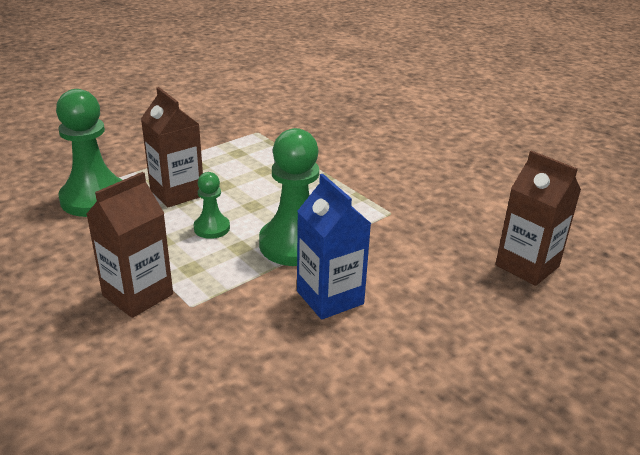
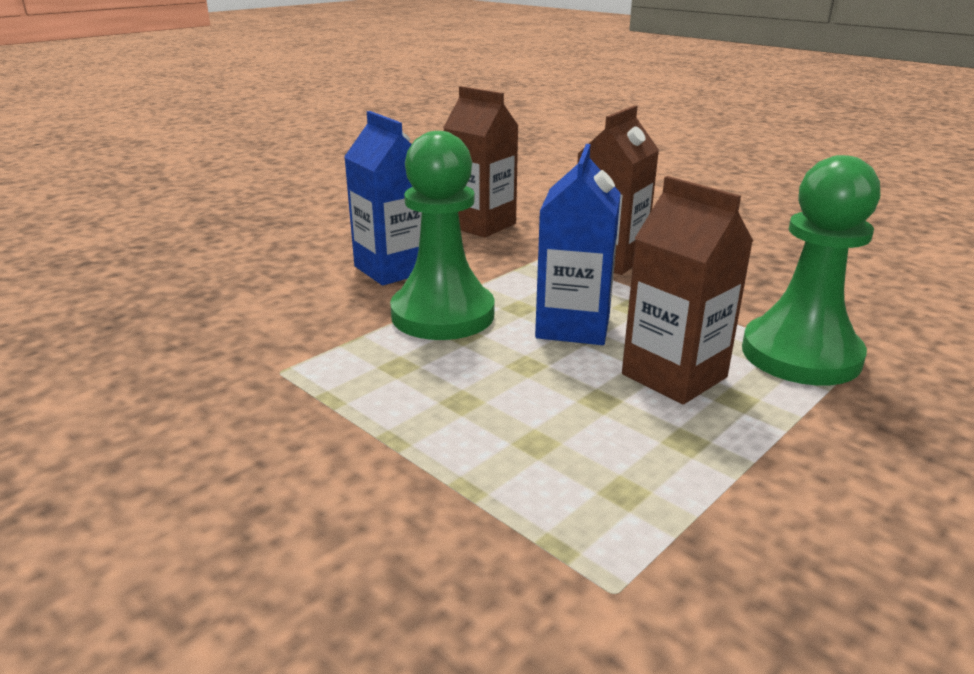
camera: 175 degrees right, 5 degrees down
(212, 228) = (573, 326): green pawn -> blue carton
(527, 266) = (113, 312): brown carton -> brown carton (481, 225)

